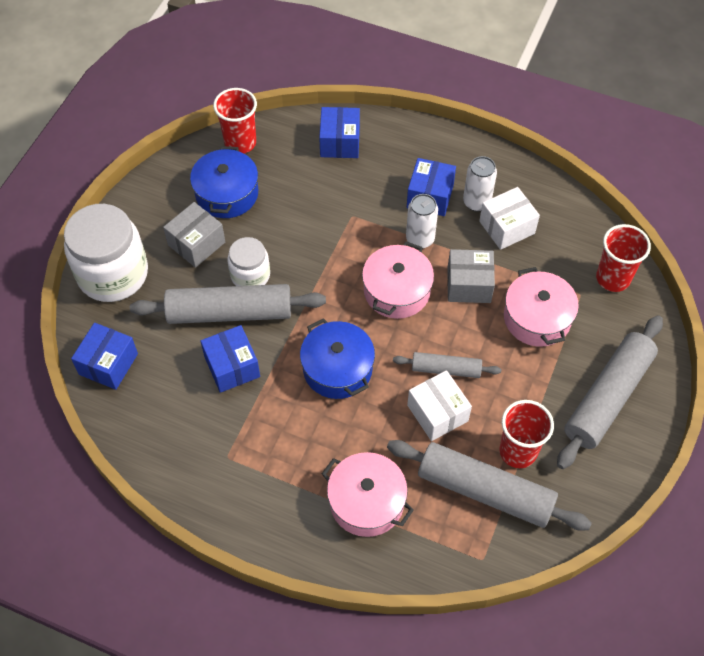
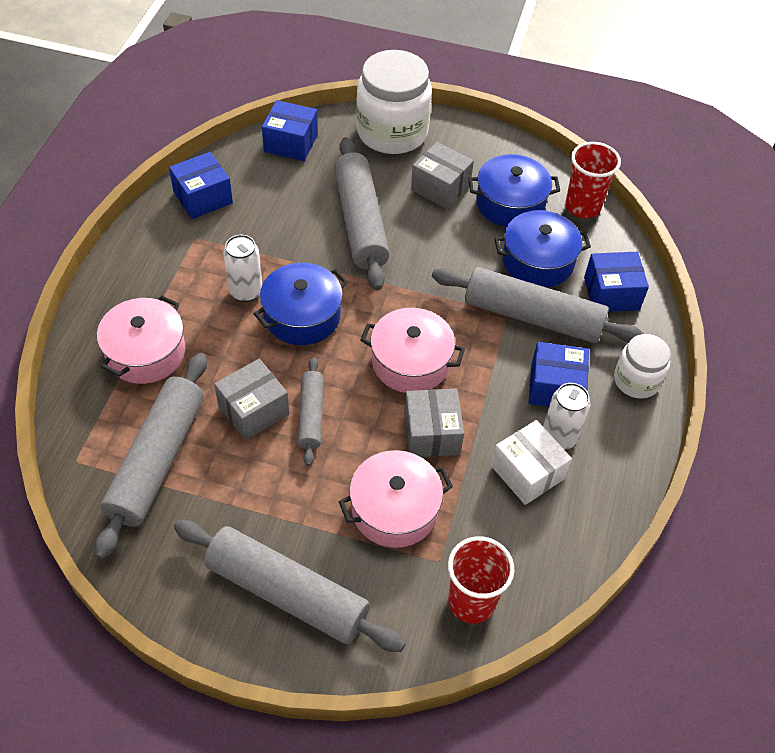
camera: 80 degrees right, 5 degrees down
(232, 366) = (296, 231): blue box -> blue box (203, 197)
(250, 275) = (409, 233): white jar -> white jar (636, 380)
(298, 185) = (538, 261): none -> blue pot
(358, 199) = (533, 317): none -> grey rolling pin
(420, 239) = (488, 380): white can -> white can (246, 291)
(437, 413) = (253, 410): white box -> grey box
(518, 451) = (207, 492): red cup -> none

